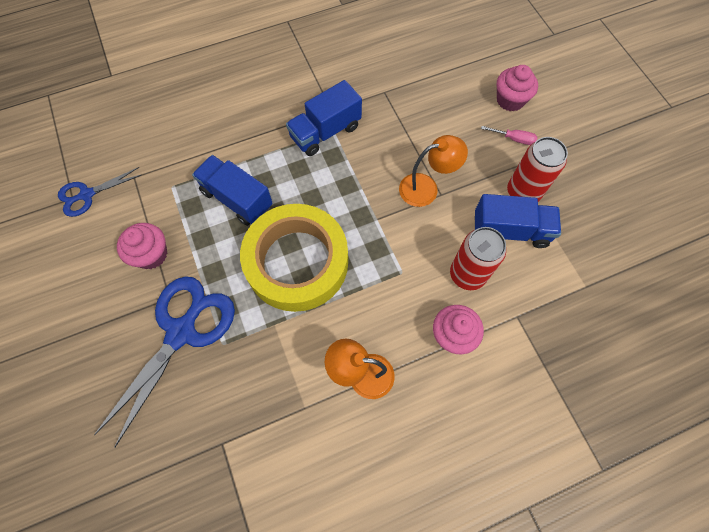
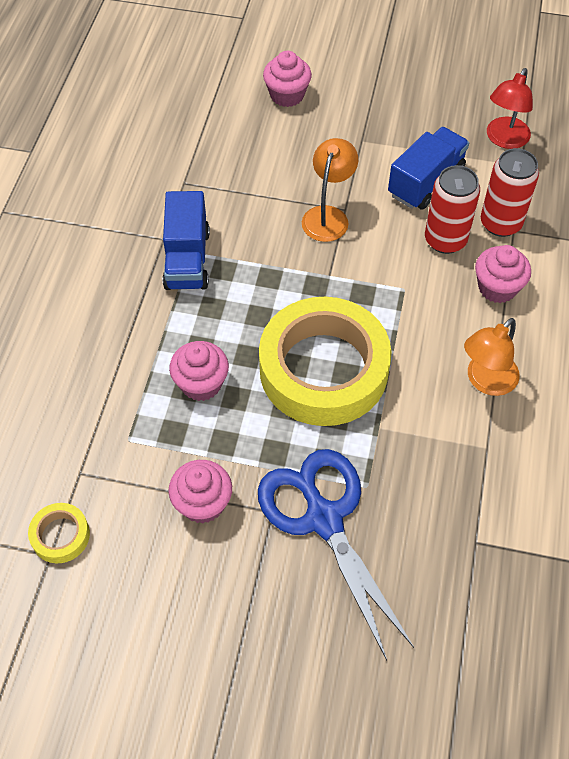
camera: 55 degrees left, 10 degrees down
(87, 195) = (60, 535): blue scissors -> yellow tape
(237, 199) = (201, 383): blue truck -> pink cupcake
(513, 139) = (332, 119): pink screwdriver -> none
(523, 192) = (394, 149): red can -> red can (500, 223)
(600, 260) = (504, 140): none -> red lamp

